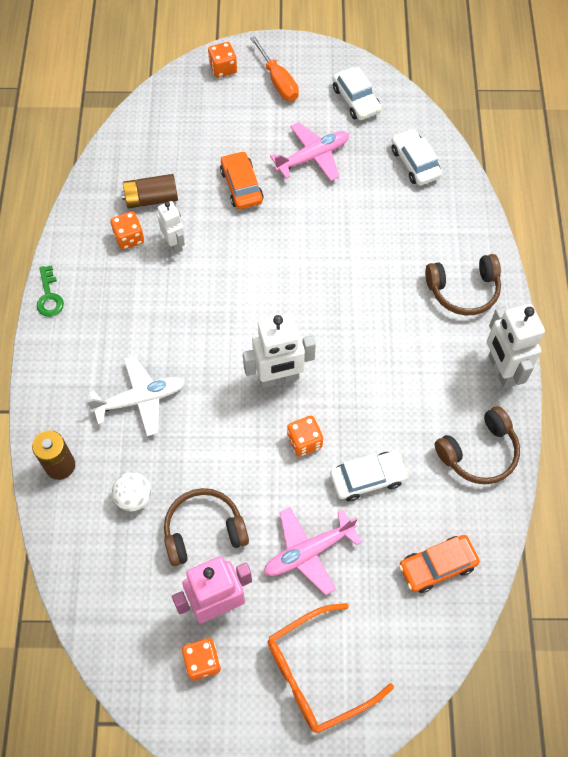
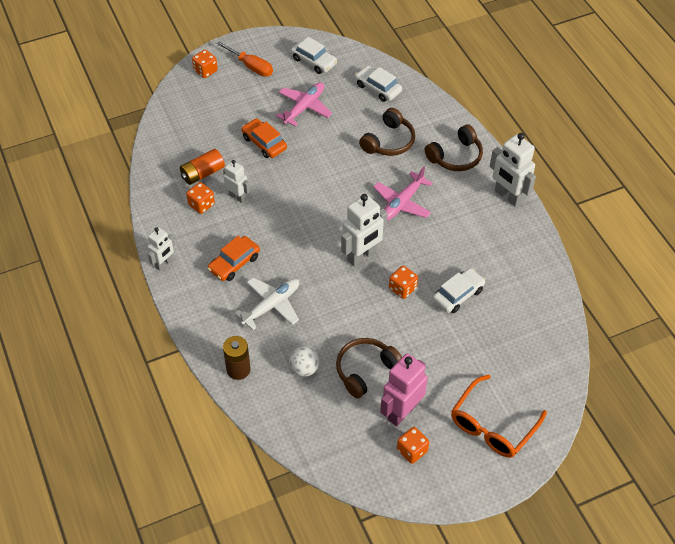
camera: 25 degrees left, 10 degrees down
(49, 296) = (164, 263): green key -> white robot
(151, 199) = (202, 173): brown battery -> orange battery
(308, 552) = (444, 355): pink plane -> pink plane (402, 203)
(437, 566) = (533, 329): orange car -> orange car (234, 263)
(479, 453) = (521, 251): brown headphones -> brown headphones (389, 141)

